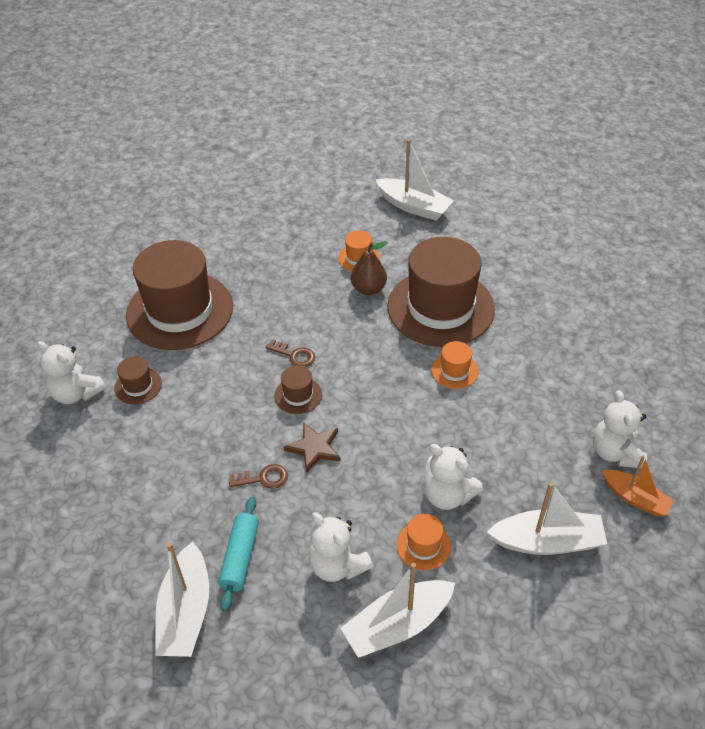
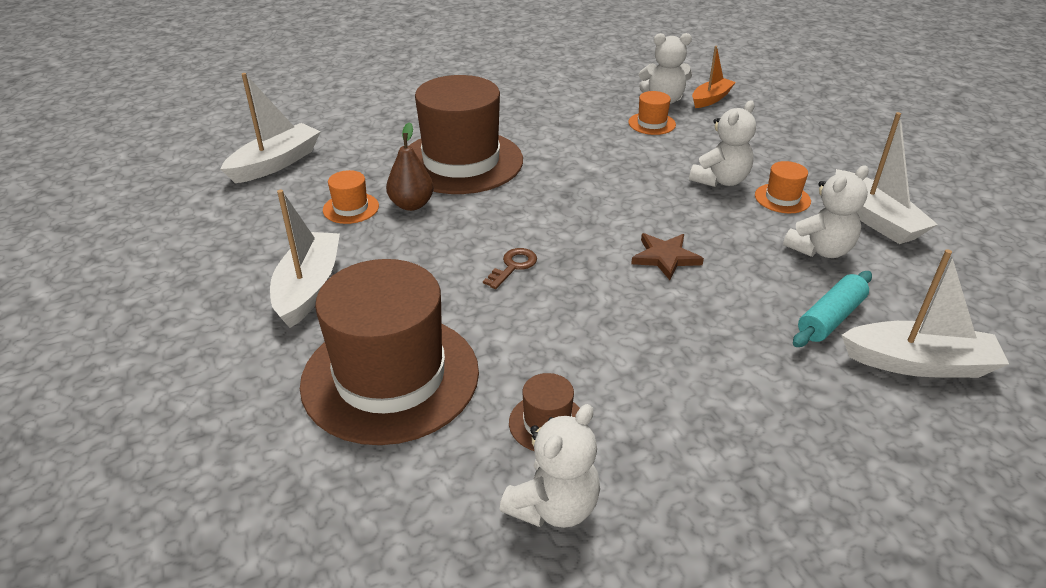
camera: 85 degrees left, 10 degrees down
(240, 557) = (830, 318): turquoise rolling pin -> turquoise rolling pin turned 60 degrees counterclockwise
(263, 478) = (713, 297): brown key -> none
(298, 395) = (582, 266): brown hat -> none
(454, 371) = (558, 162): orange hat -> orange hat (652, 123)
(547, 541) = (762, 139): white boat -> white boat (308, 288)

